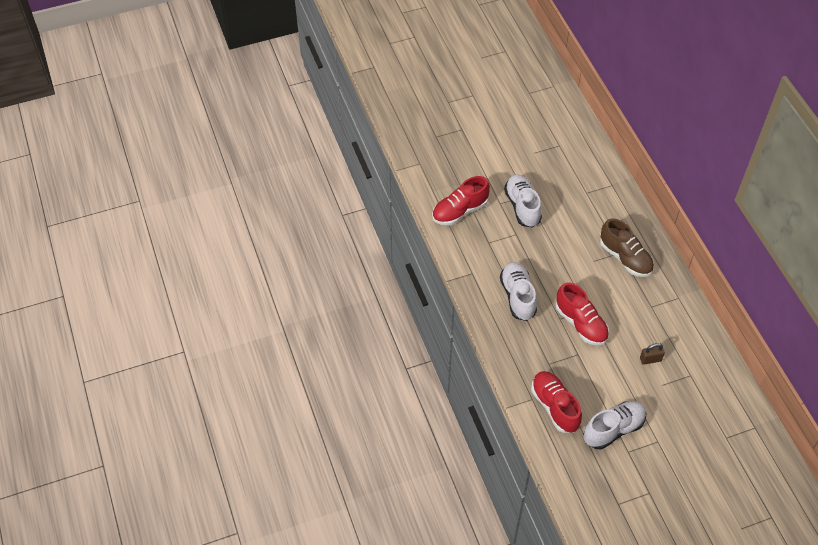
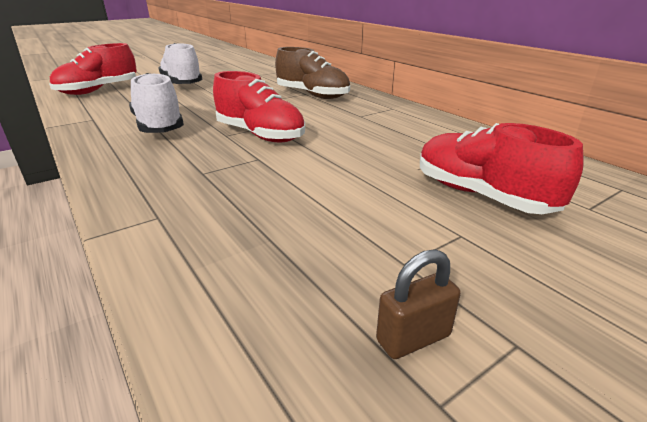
camera: 15 degrees left, 25 degrees down
(554, 407) = (210, 220): red shoe -> red shoe (481, 195)
(613, 429) = (352, 233): white shoe -> none
(650, 359) = (383, 149): brown padlock -> brown padlock (413, 338)

